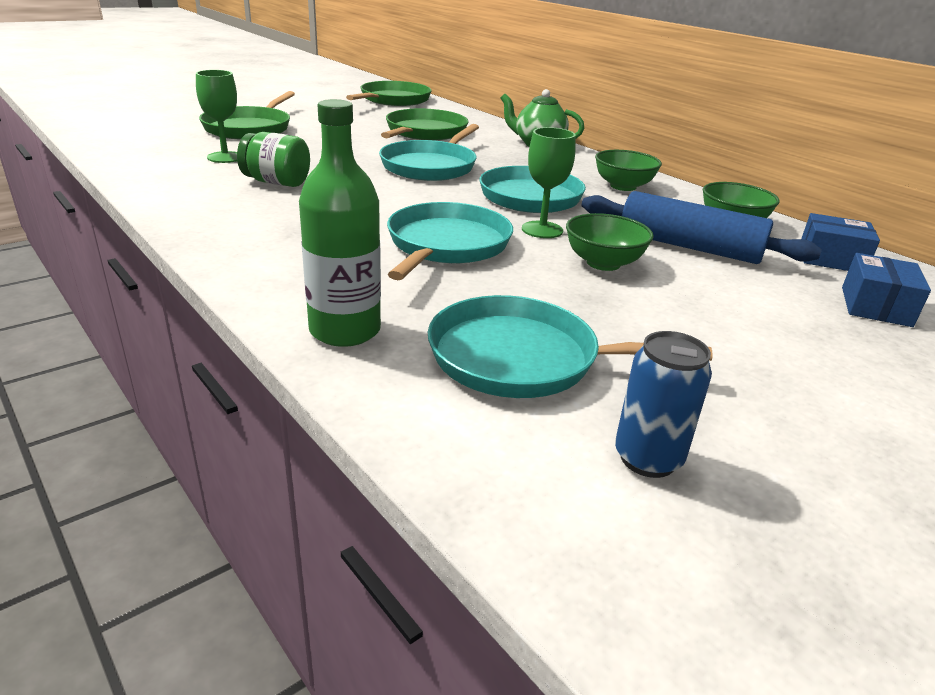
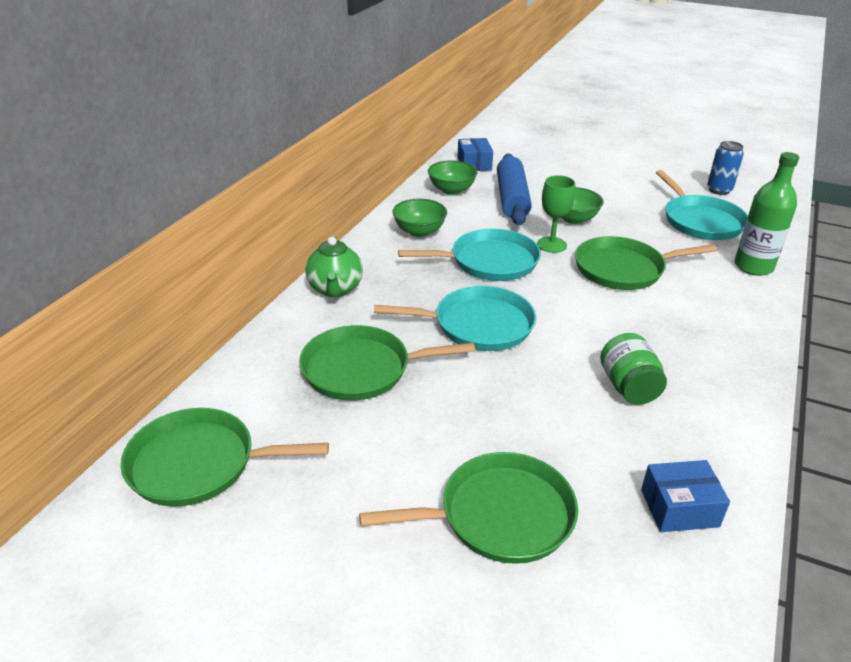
camera: 115 degrees left, 5 degrees up
(225, 157) = (616, 461): green goblet -> none
(446, 245) = (623, 269): turquoise pan -> green pan
(875, 306) = (525, 155): blue box -> blue box (679, 508)

